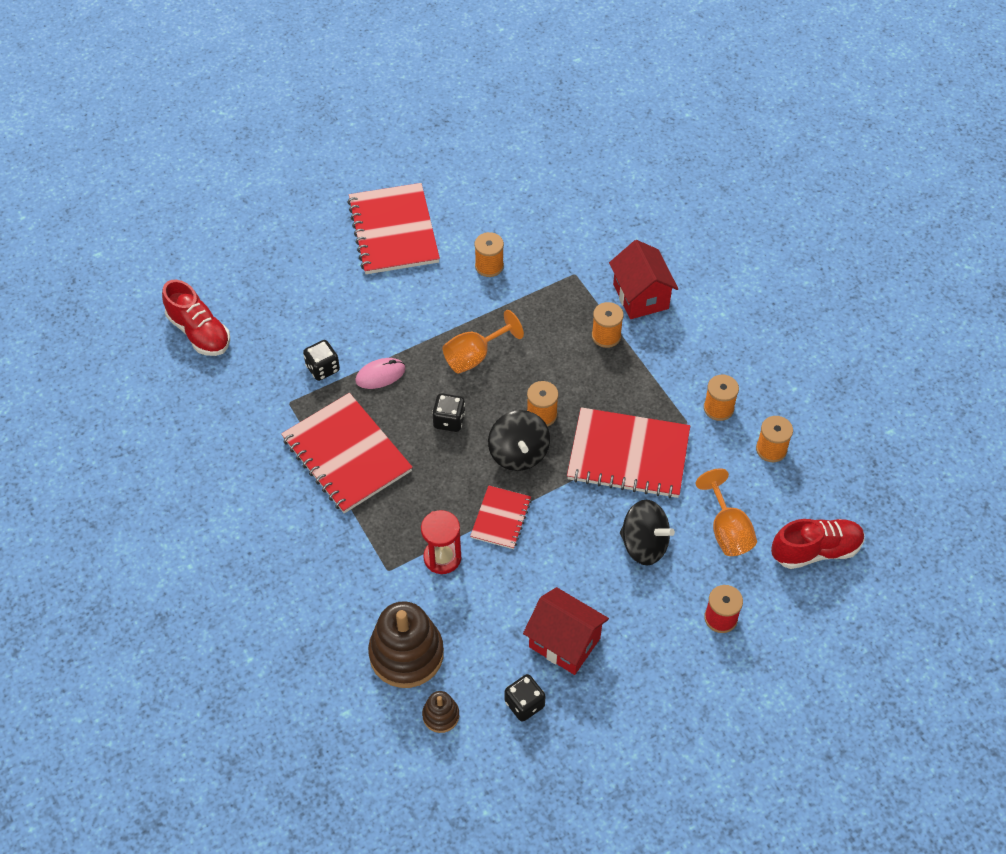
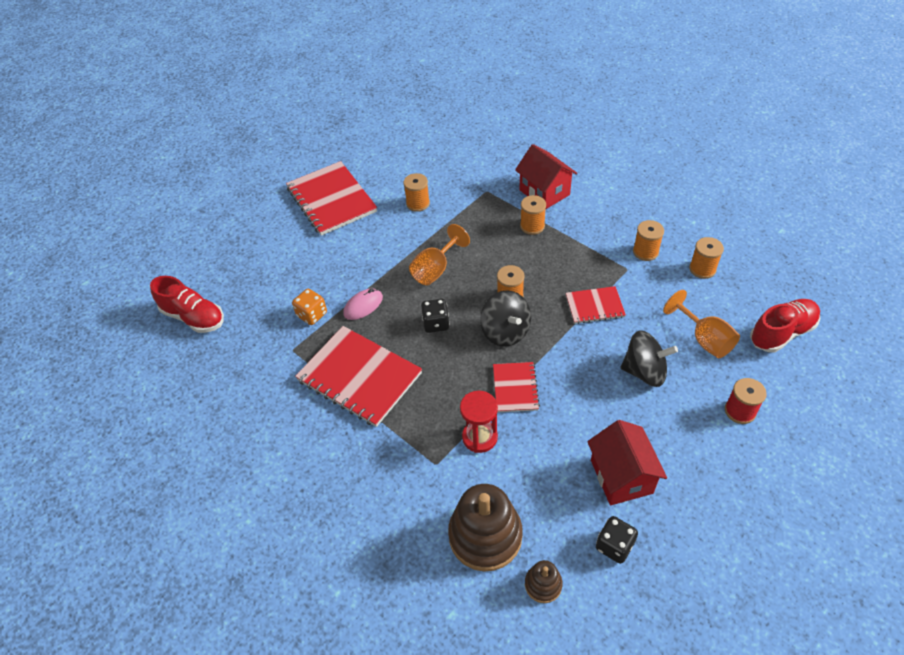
camera: 15 degrees left, 5 degrees down
(323, 368) = (312, 315): black dice -> orange dice
(564, 642) = (621, 476): red house -> red house turned 60 degrees clockwise
(628, 455) = (594, 306): red notebook -> red notebook, size x0.53

